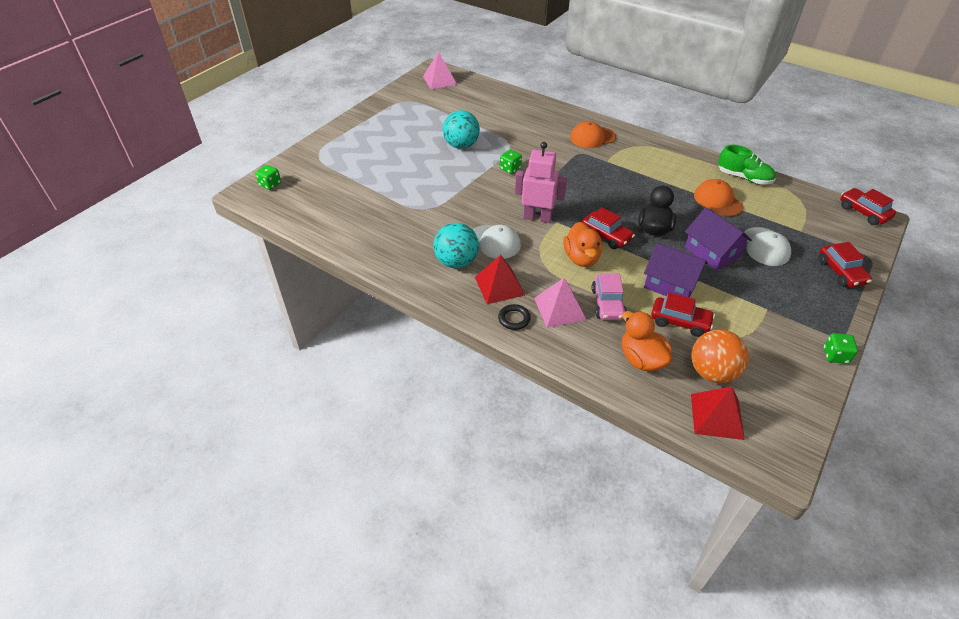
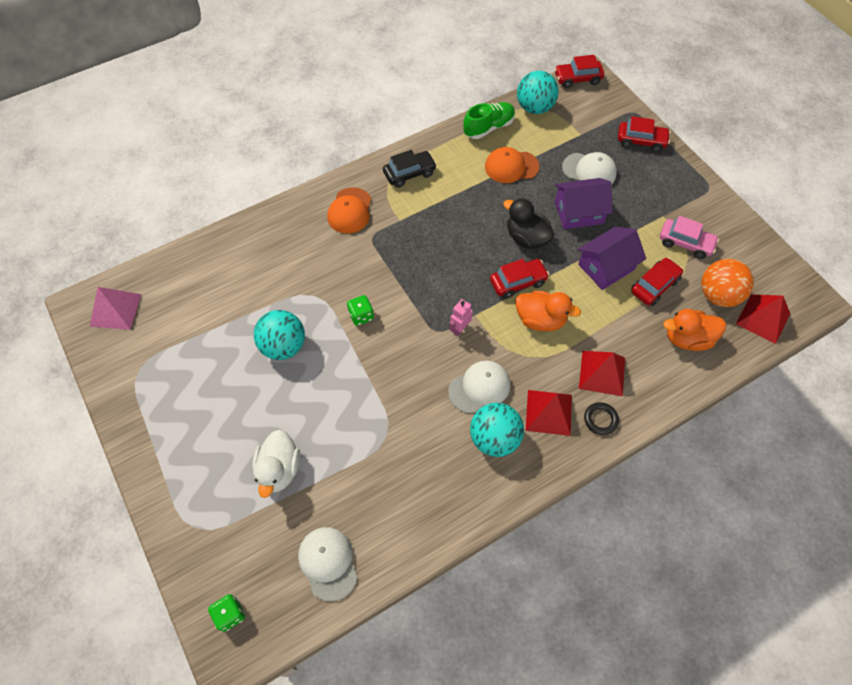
camera: 65 degrees left, 15 degrees up
(320, 212) = (328, 563): none -> white cap
(372, 172) = (279, 470): none -> white duck
(537, 217) = (460, 329): pink robot -> pink robot, size x0.53
(559, 309) = (602, 373): pink pyramid -> red pyramid
(607, 304) = (611, 330): pink car -> pink car (685, 243)
(653, 153) = (409, 173): none -> black car
(796, 196) = (534, 108): none -> turquoise ball
(835, 355) = (727, 204): green dice -> none

